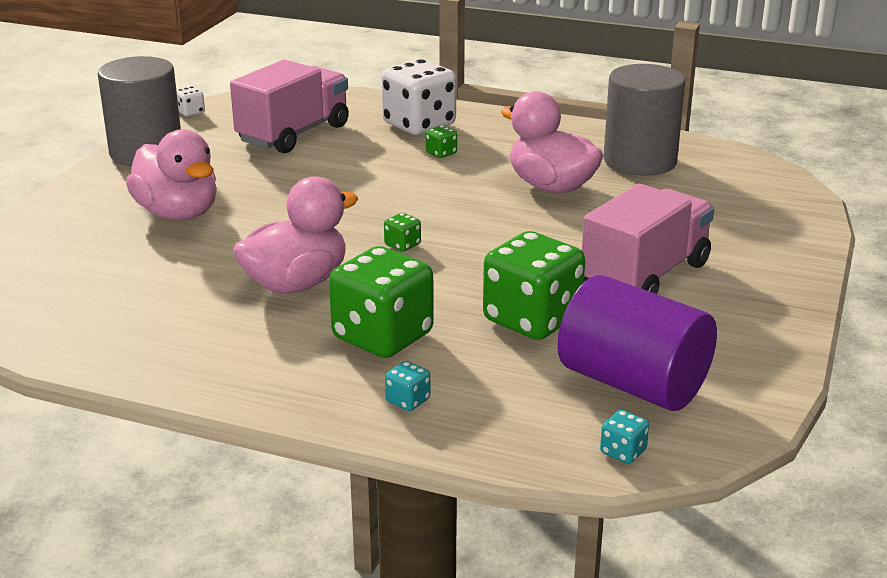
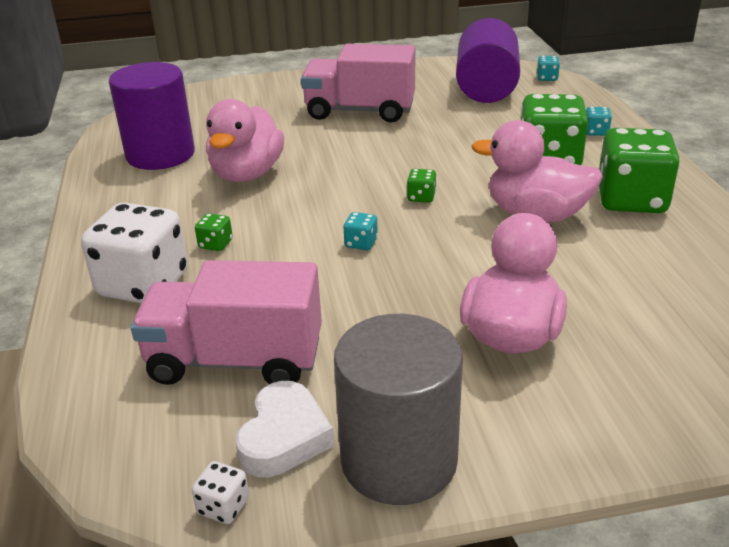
camera: 120 degrees left, 5 degrees up
(211, 132) = (284, 437): none -> white heart
(365, 200) = (361, 243): none -> turquoise dice
(532, 319) = (460, 126): green dice -> green dice (631, 200)
(640, 161) = (160, 154): grey cylinder -> purple cylinder

